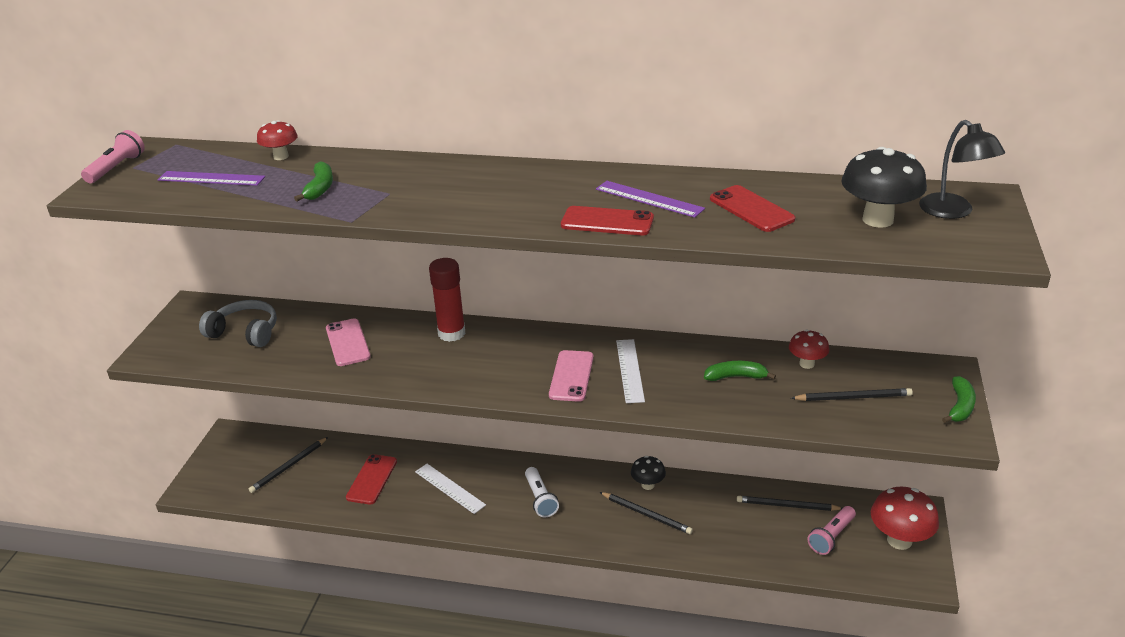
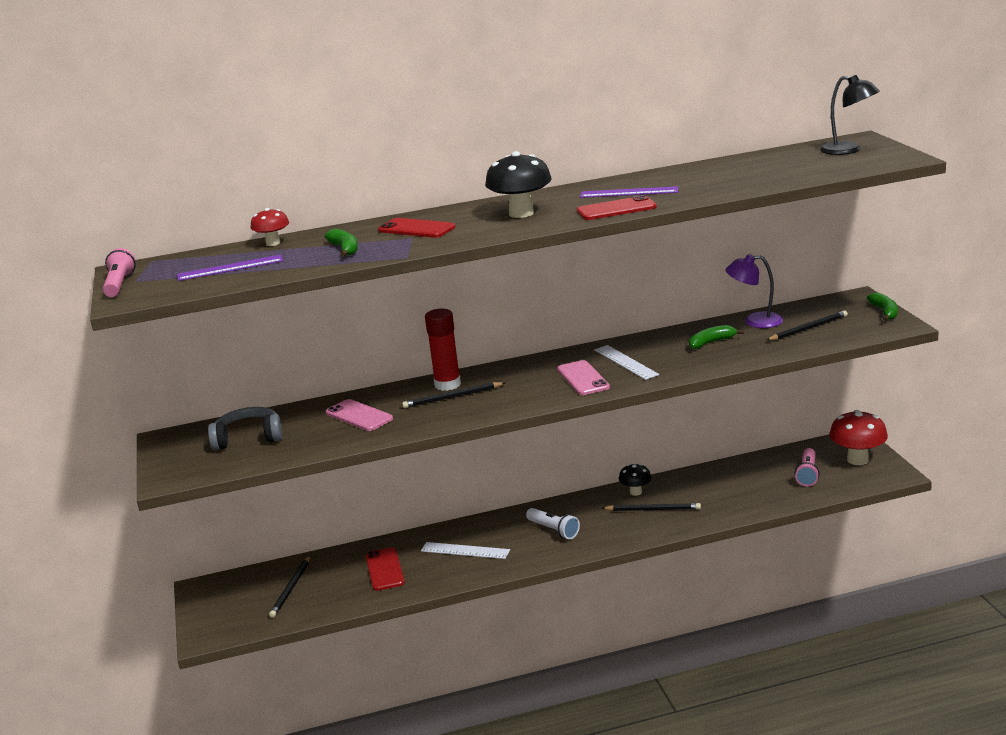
camera: 25 degrees left, 10 degrees down
(751, 209) = (711, 180): red phone -> red phone (416, 229)
(787, 506) = (757, 468): black pencil -> black pencil (452, 397)
(807, 364) = (755, 321): red mushroom -> purple lamp
(877, 220) = (805, 164): black mushroom -> black mushroom (521, 213)

